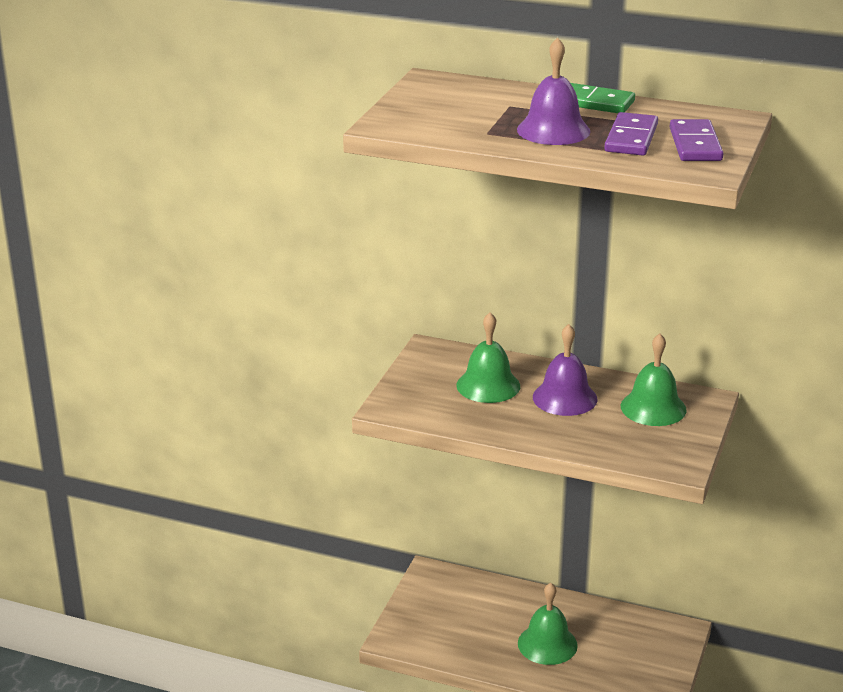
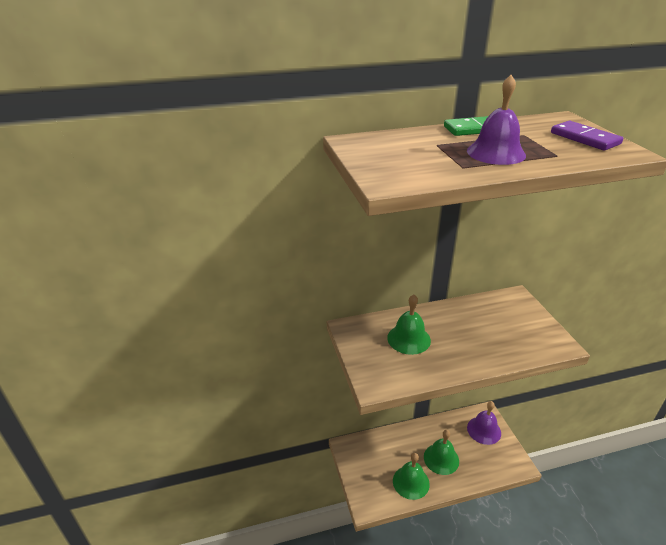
camera: 35 degrees left, 5 degrees up
(565, 398) = (456, 328): purple bell -> purple bell (484, 430)
(631, 138) = (546, 145): purple domino -> none
(653, 408) = (502, 313): green bell -> green bell (411, 482)

